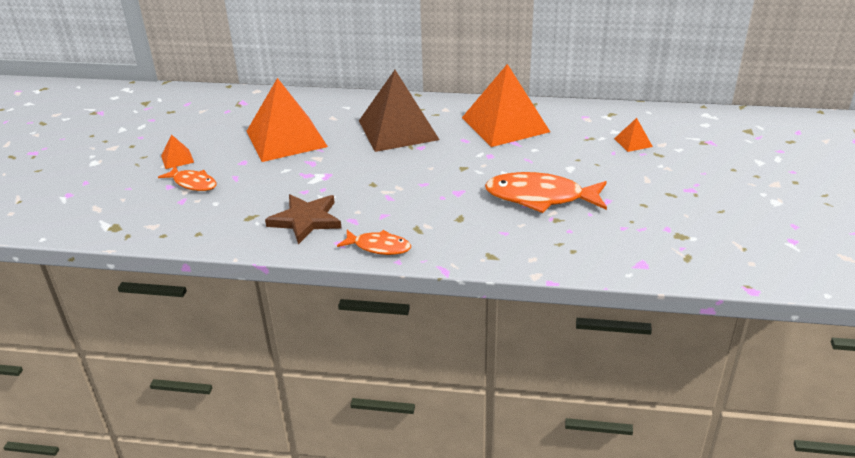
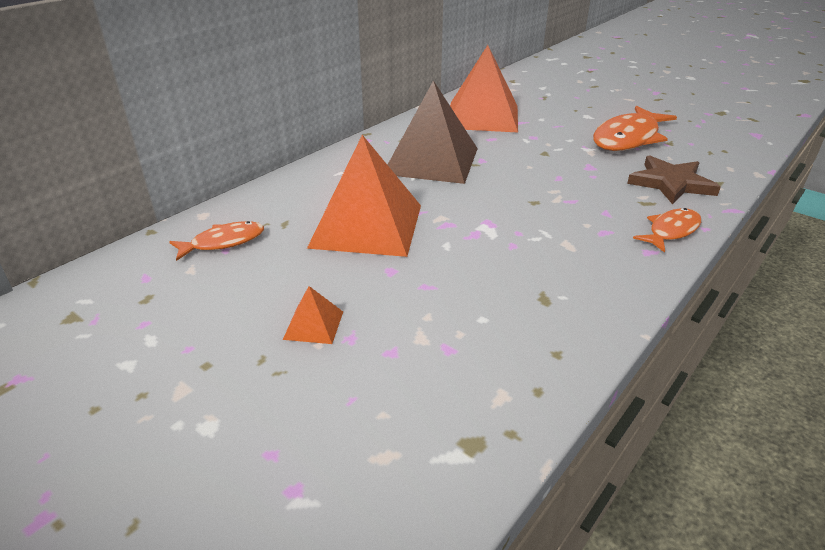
camera: 60 degrees left, 0 degrees up
(193, 183) = (406, 326): orange fish -> orange fish (223, 242)
(306, 220) = (583, 260): brown star -> brown star (671, 183)
(633, 142) = (567, 87): orange pyramid -> none

